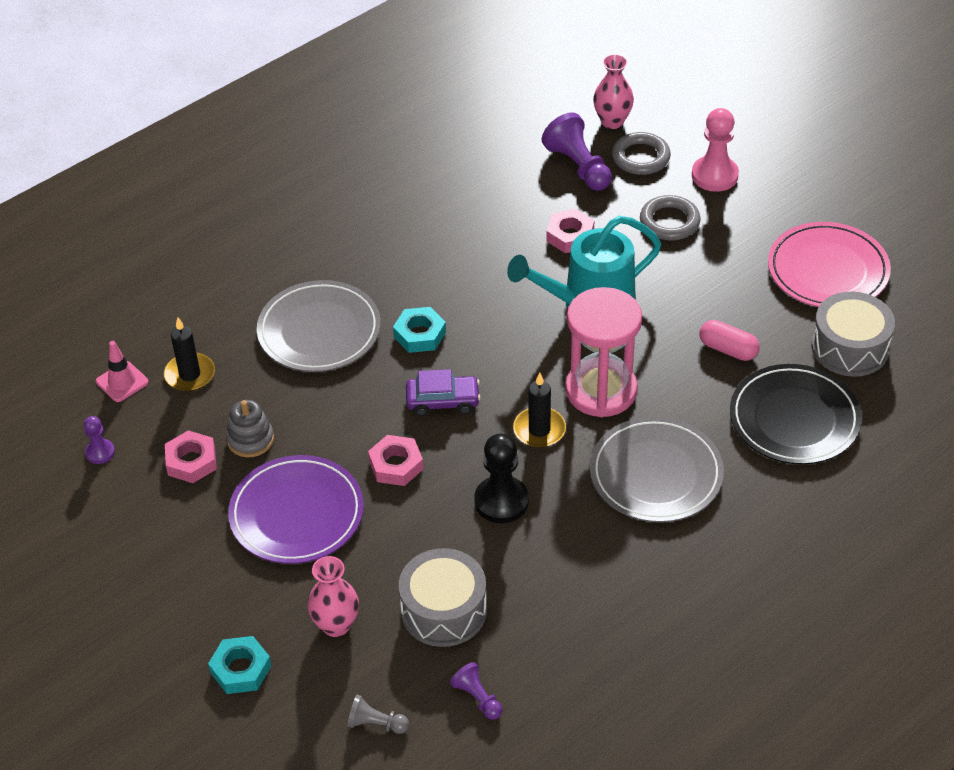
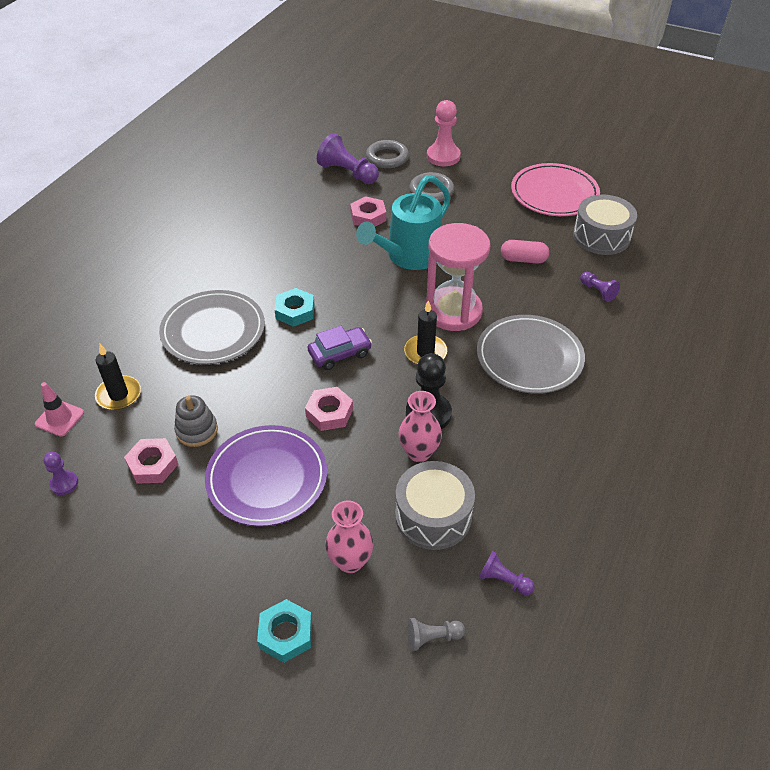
camera: 25 degrees left, 0 degrees up
(612, 121) = (354, 141): pink vase -> pink vase (419, 452)
(794, 419) = (597, 291): black plate -> purple pawn

